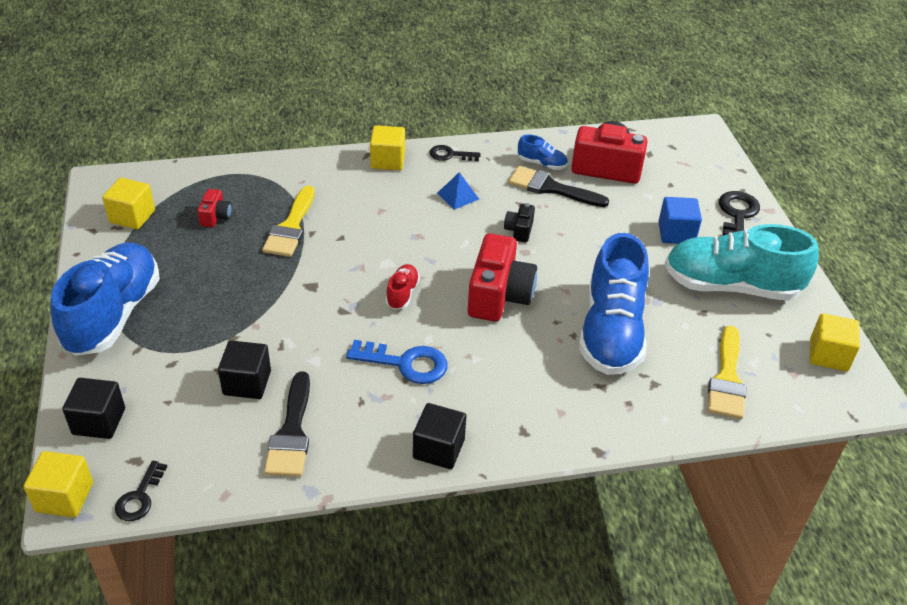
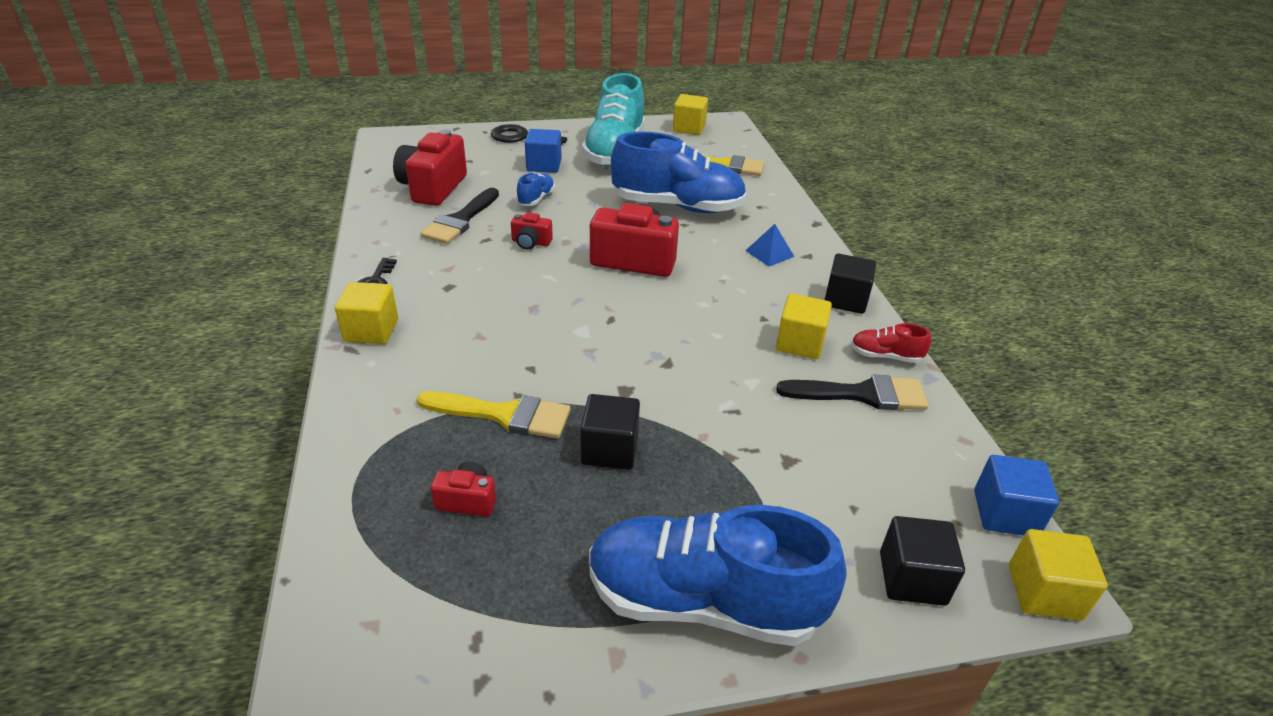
camera: 90 degrees left, 5 degrees down
(132, 216) = (448, 621): yellow cube -> yellow cube (799, 343)
(139, 497) = (1005, 513): black key -> blue cube
(247, 383) = (801, 435): black cube -> black cube (609, 450)
(402, 294) = (635, 319): red shoe -> red shoe (885, 356)
(406, 363) = (742, 318): blue key -> none
(458, 196) = (461, 278): blue pyramid -> blue pyramid (769, 253)
(519, 230) = (531, 243): black camera -> red camera
(542, 164) = (414, 222): blue shoe -> blue shoe (536, 199)

